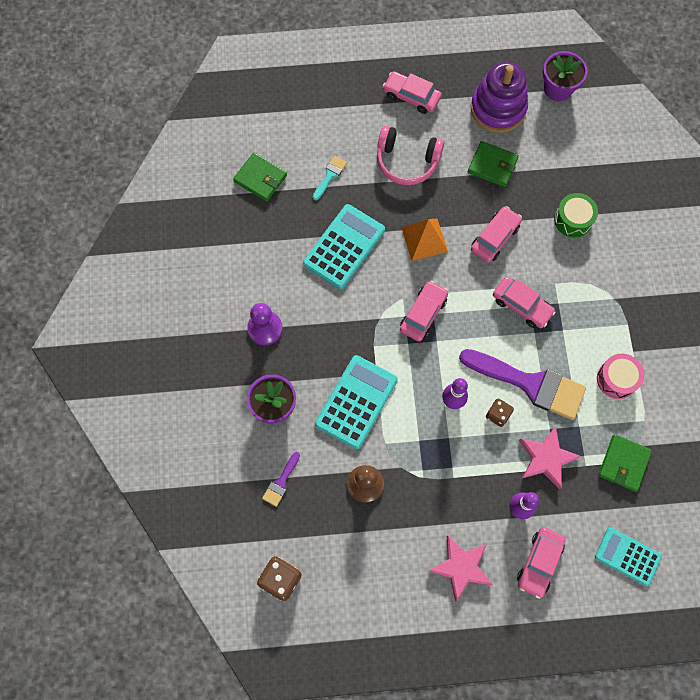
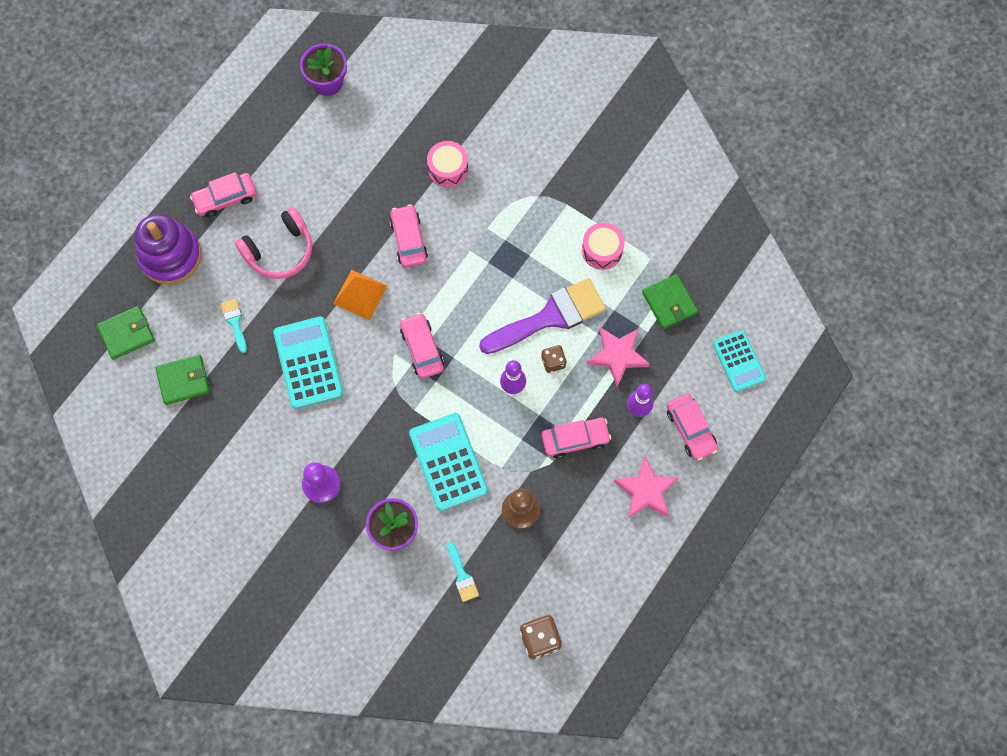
camera: 50 degrees left, 0 degrees up
(281, 482) = (462, 576): purple brush -> turquoise brush
(492, 165) = (346, 188): green wallet -> green wallet (127, 334)
(498, 109) = (301, 141): purple stacking toy -> purple stacking toy (171, 256)
(521, 305) = (482, 268): pink car -> pink car (575, 439)
(573, 220) = (448, 169): green drum -> pink drum
(627, 556) = (738, 361): turquoise calculator -> turquoise calculator turned 90 degrees counterclockwise

